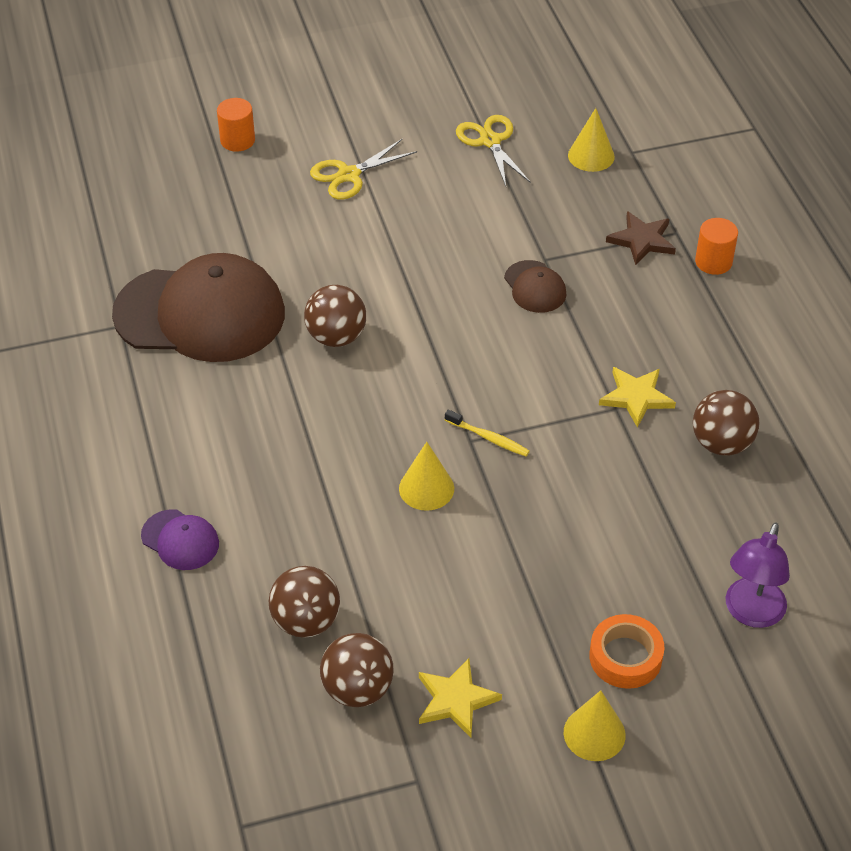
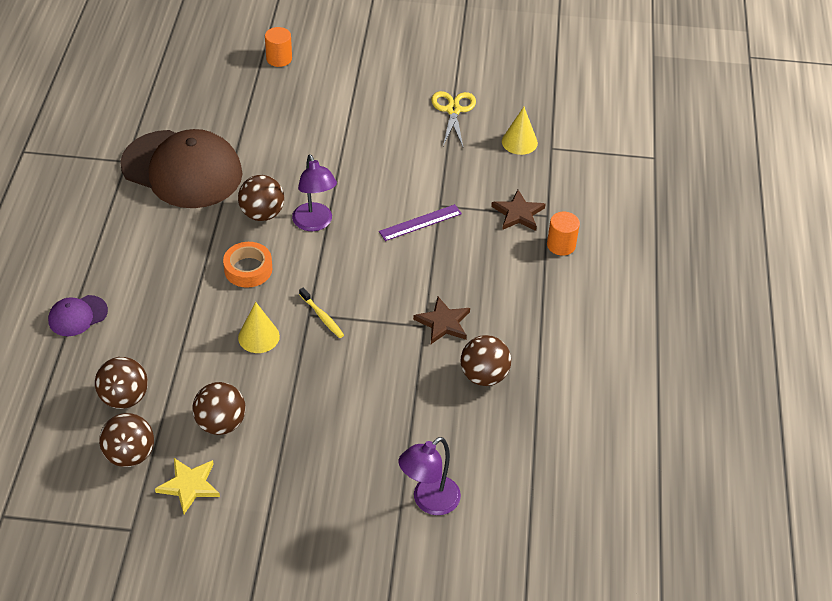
camera: 20 degrees right, 0 degrees up
(180, 540) = (77, 316): purple cap -> purple cap turned 90 degrees clockwise
(349, 175) = (339, 105): yellow scissors -> none
(409, 328) = (315, 223): none -> purple lamp
(446, 610) = (221, 423): none -> brown ball
(535, 287) = (420, 222): brown cap -> purple ruler
(594, 733) = (267, 543): yellow cone -> none
(625, 657) = (321, 499): orange tape -> orange tape (248, 269)
(636, 397) = (443, 323): yellow star -> brown star

